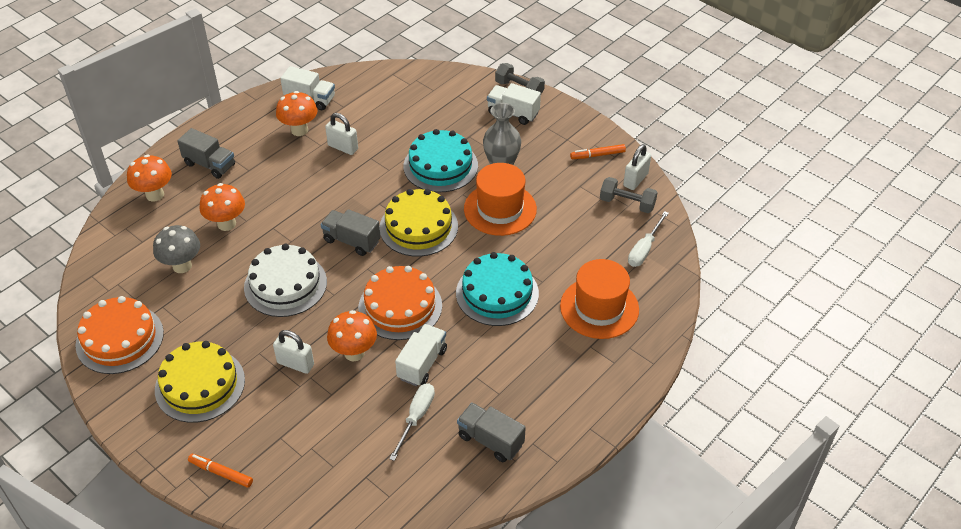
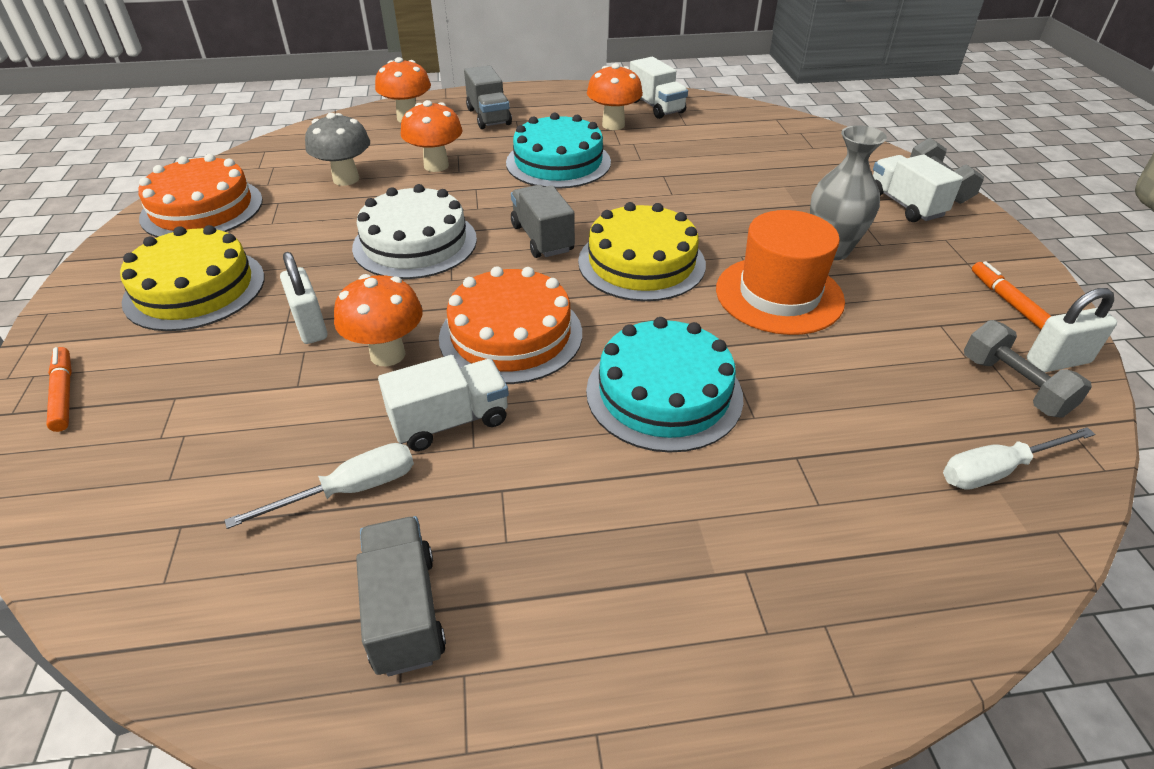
camera: 40 degrees right, 5 degrees down
(343, 147) = (642, 155): white padlock -> none
(440, 166) = (743, 216): turquoise cake -> turquoise cake (558, 162)
(597, 155) = (1007, 301): orange marker -> orange marker turned 45 degrees clockwise
(599, 308) = (822, 515): orange hat -> none

